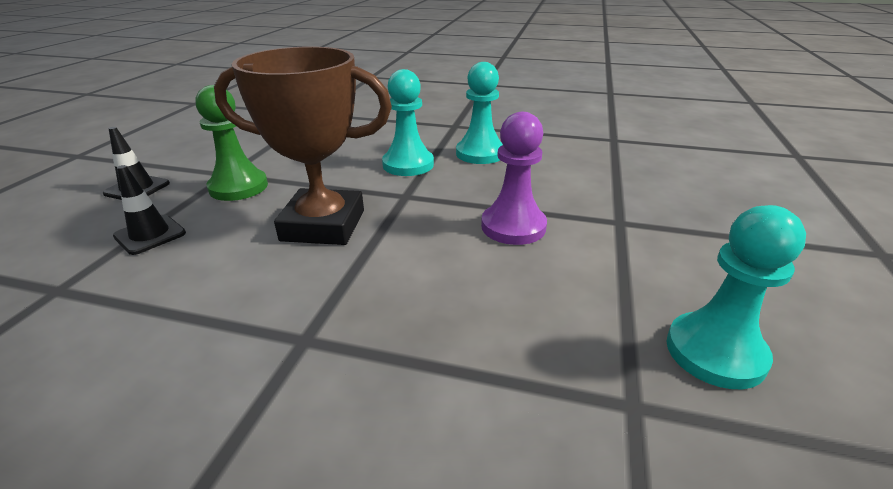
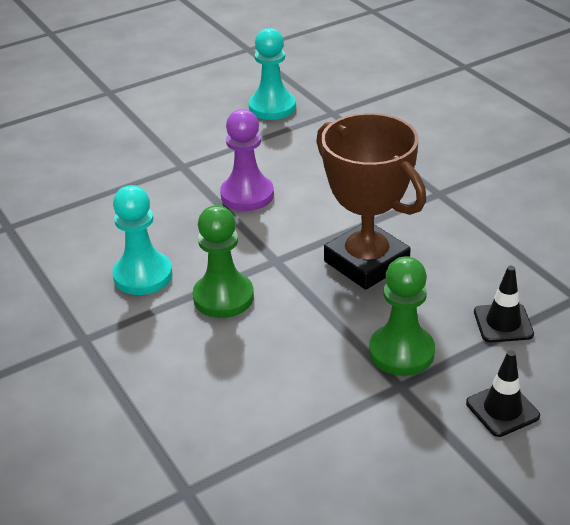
camera: 135 degrees left, 5 degrees up
(408, 164) = (223, 297): turquoise pawn -> green pawn

